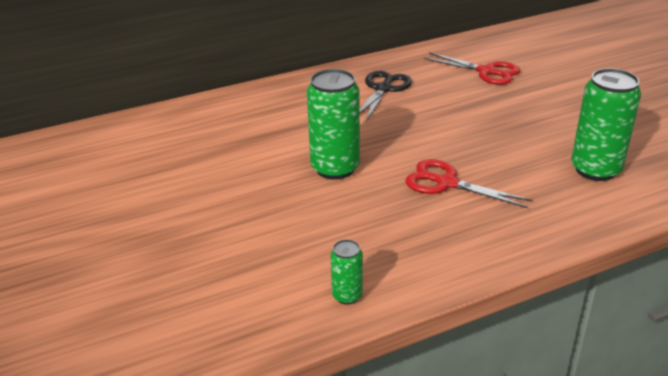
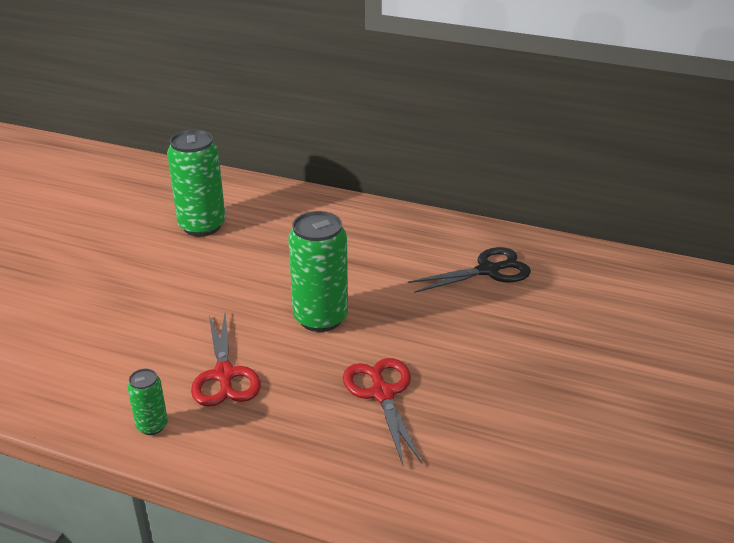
camera: 45 degrees right, 0 degrees up
(486, 71) = (625, 312): red scissors -> red scissors (224, 375)
(595, 169) = (545, 484): green can -> green can (202, 226)

